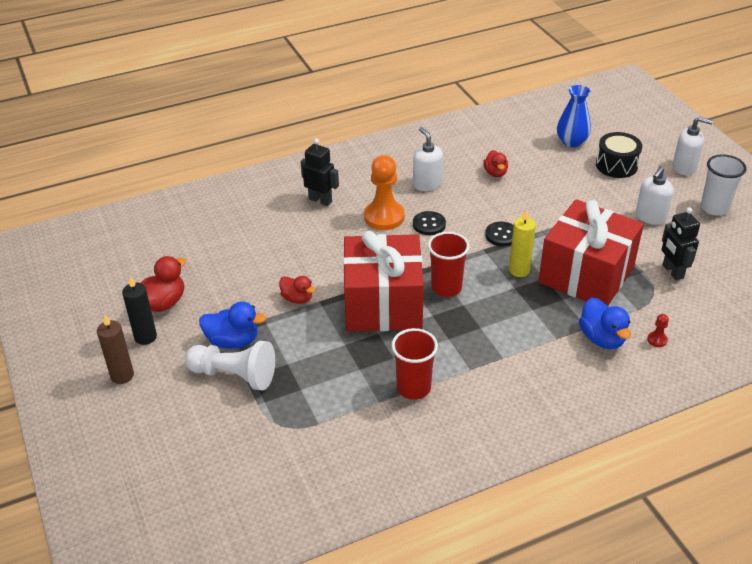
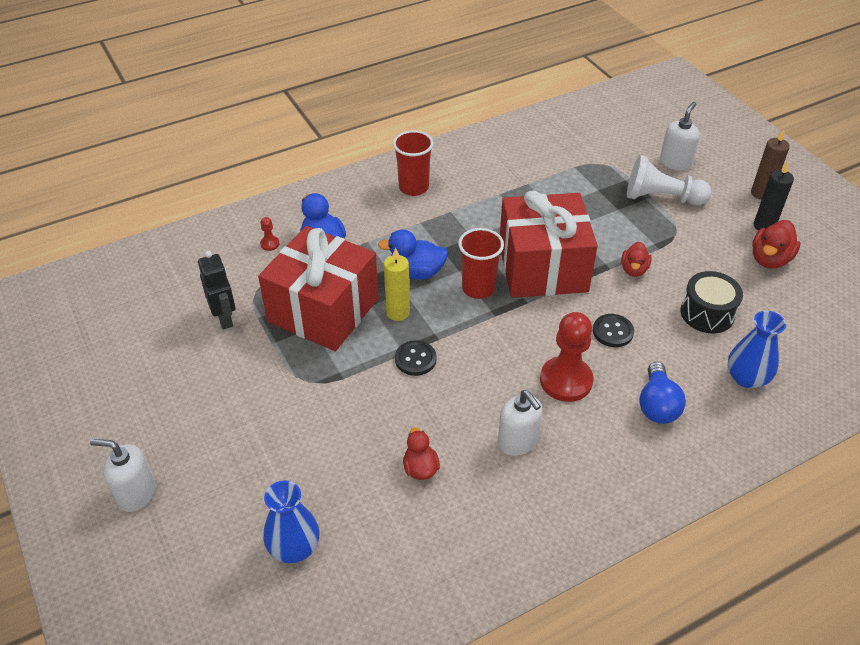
camera: 175 degrees right, 5 degrees up
(233, 341) = (678, 226): blue duck -> blue duck (416, 272)
(244, 214) = (746, 378): none -> blue vase
(297, 298) = (634, 269): red duck -> red duck turned 105 degrees counterclockwise
(320, 200) = (657, 405): black robot -> blue light bulb
(384, 217) = (566, 380): orange pawn -> red pawn
(413, 388) = (499, 194): red cup -> red cup (413, 187)
(429, 224) = (507, 371): black button -> black button (613, 332)
(616, 165) = (237, 493): black drum -> black drum (707, 313)
(650, 217) = (221, 396): white soap dispenser -> white soap dispenser (675, 163)
(714, 208) = (130, 416): white cup -> none

